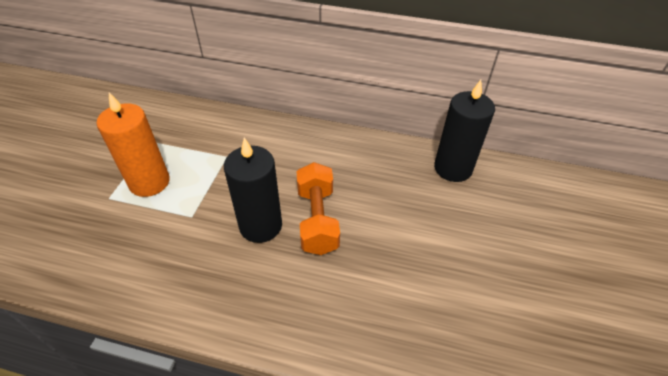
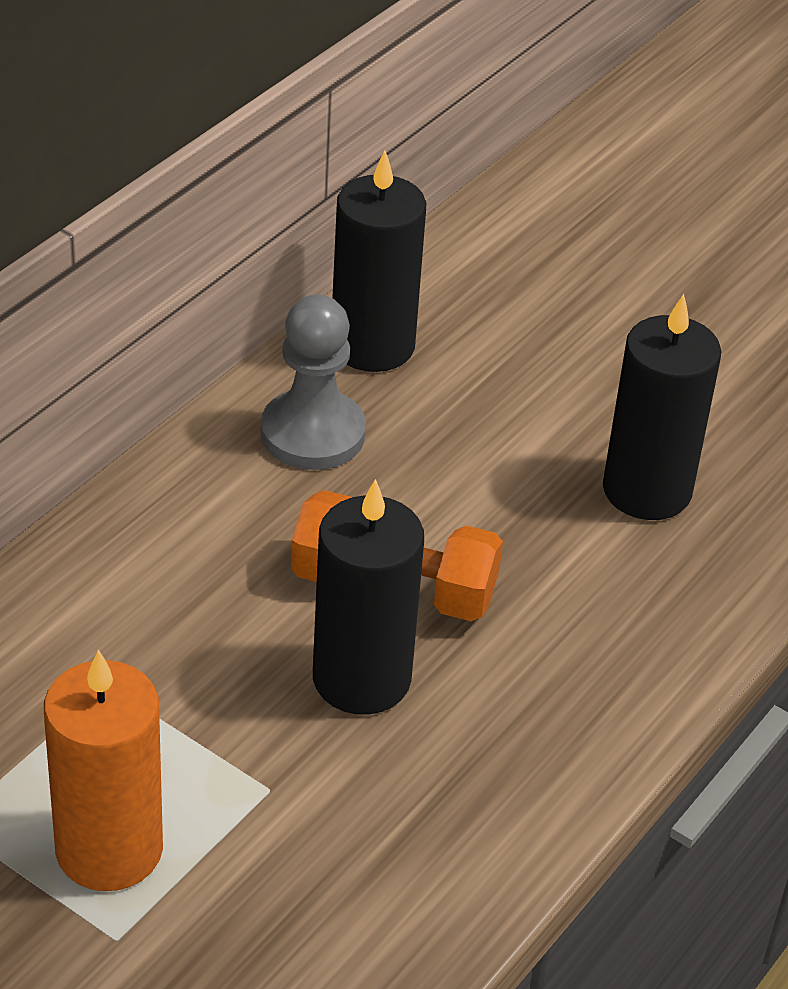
camera: 70 degrees left, 5 degrees down
(388, 167) = (313, 433): none -> grey pawn
(438, 297) = (647, 490): none -> black candle

